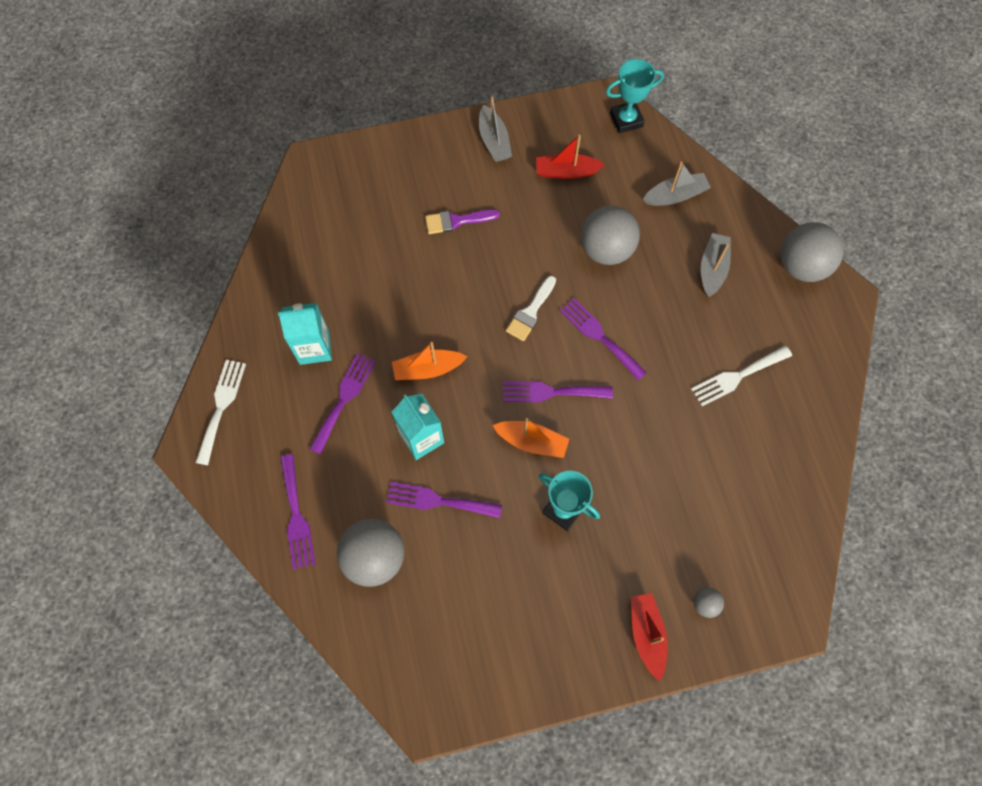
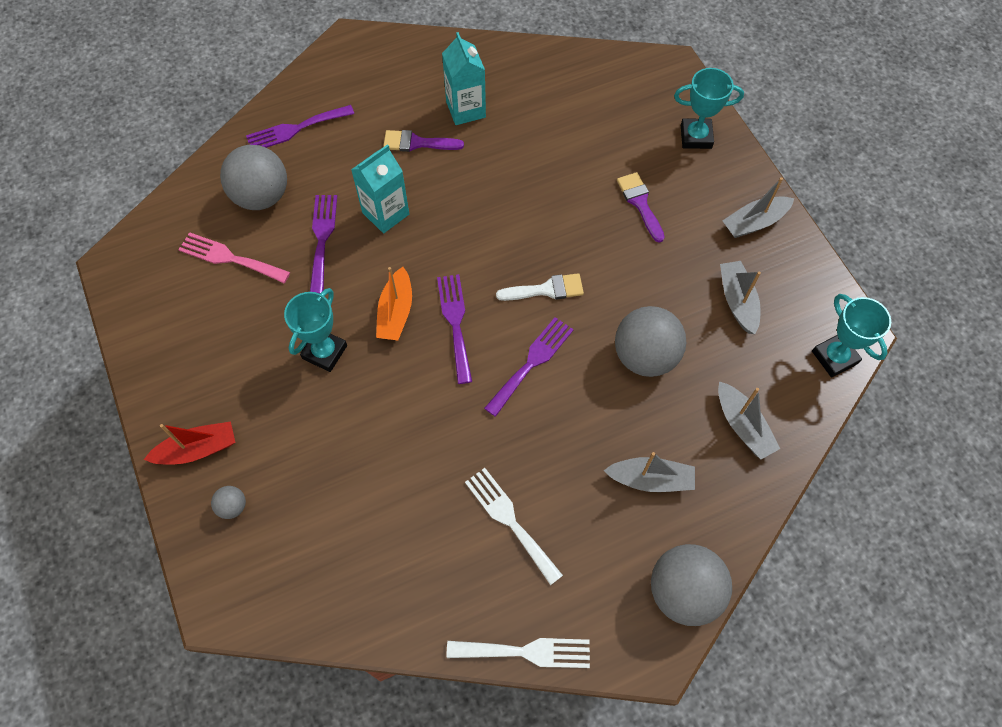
camera: 80 degrees right, 5 degrees down
(221, 406) = (394, 53): white fork -> white fork (526, 652)
(344, 398) = (417, 143): purple fork -> purple brush
(395, 162) = (696, 137): none -> turquoise trophy
(428, 369) = (461, 206): orange boat -> none
(443, 594) = (230, 258): none -> pink fork
(530, 312) = (546, 289): white brush -> white brush turned 150 degrees clockwise
(566, 172) = (737, 301): red boat -> grey boat

